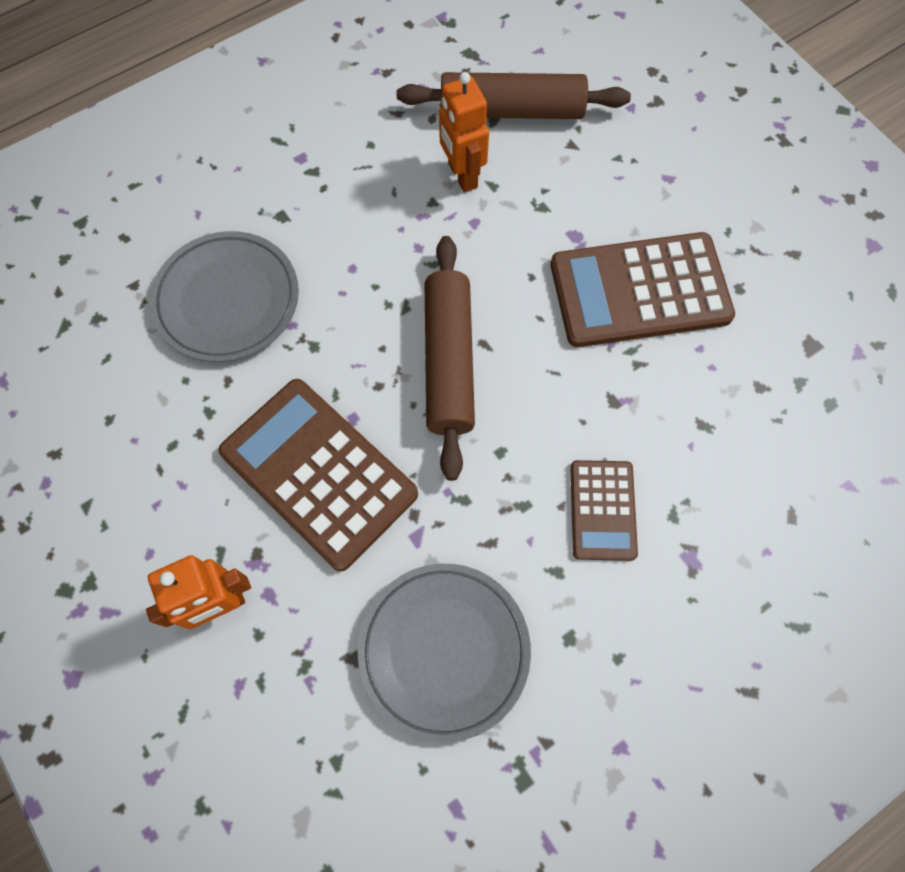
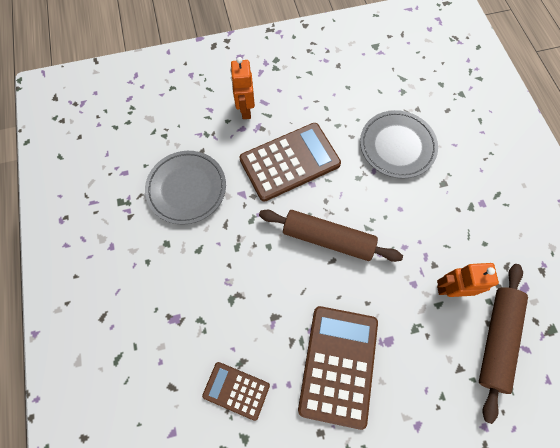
camera: 110 degrees right, 0 degrees up
(602, 510) = (218, 285): brown calculator -> brown calculator (236, 390)

